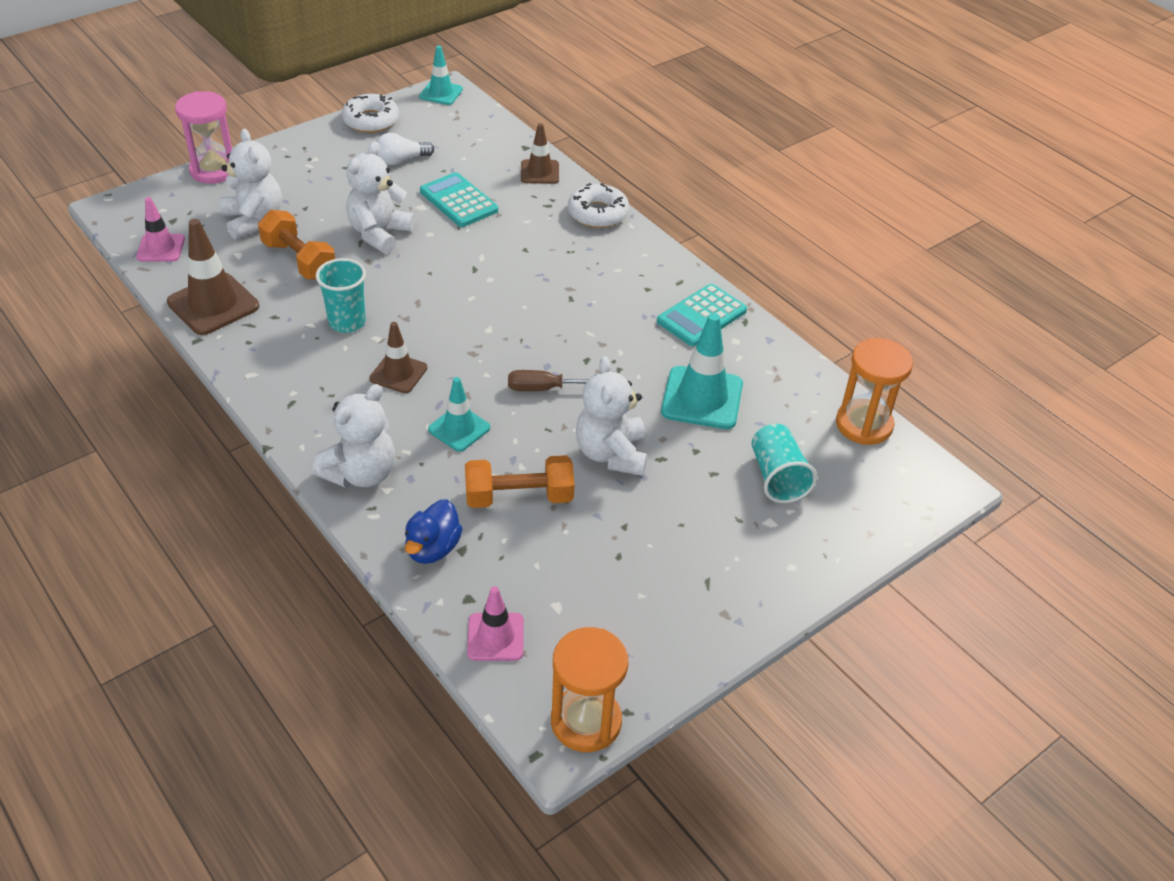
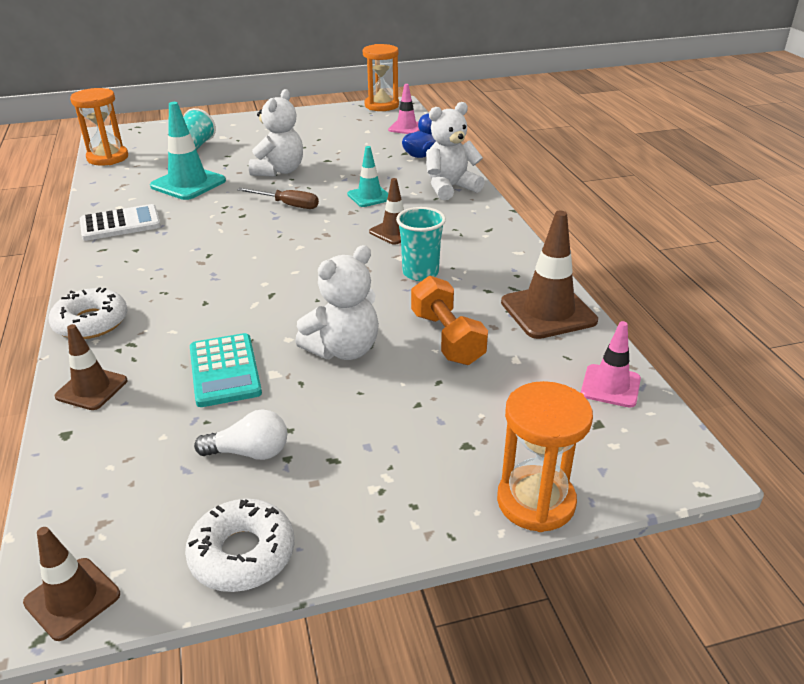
camera: 155 degrees left, 10 degrees down
(214, 170) = (536, 501): pink hourglass -> orange hourglass
(254, 221) = (489, 399): white teddy bear -> none
(441, 93) = (72, 598): turquoise traffic cone -> brown traffic cone
(519, 497) = (355, 164): orange dumbbell -> none
(702, 316) = (120, 224): turquoise calculator -> white calculator

